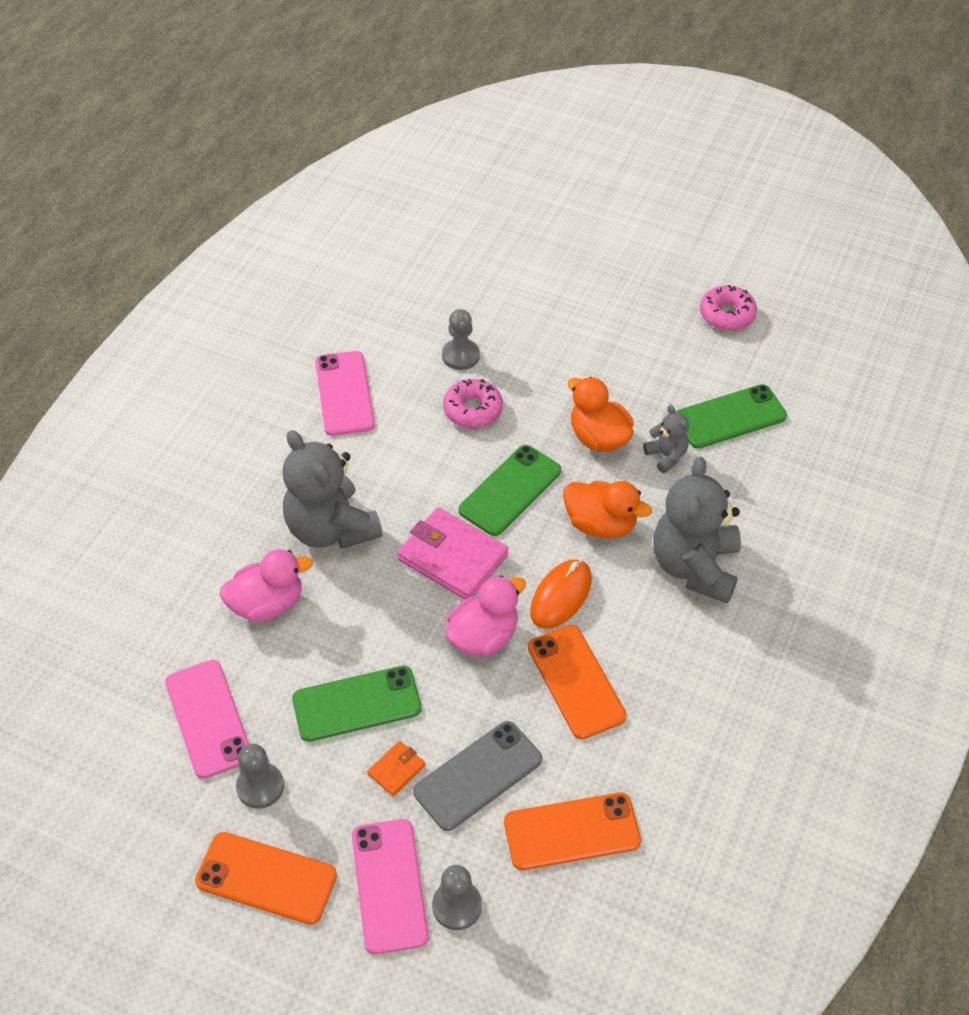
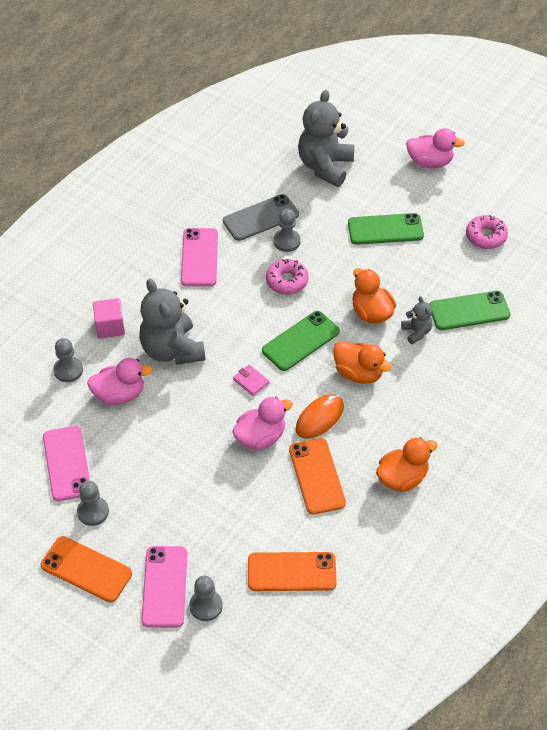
camera: 10 degrees right, 0 degrees up
(186, 579) = (68, 370): none -> grey pawn
(235, 508) = (110, 326): none -> pink cube
(357, 704) = (166, 469): green phone -> green phone (385, 229)
(396, 770) = (184, 515): orange wallet -> none
(452, 557) = (251, 381): pink wallet -> pink wallet, size x0.48
(478, 776) = (237, 527): grey phone -> grey phone (261, 218)
(629, 227) = (430, 162): none -> pink duck
(694, 566) = (417, 411): grey teddy bear -> grey teddy bear (325, 166)
(697, 665) = (402, 478): none -> orange duck

